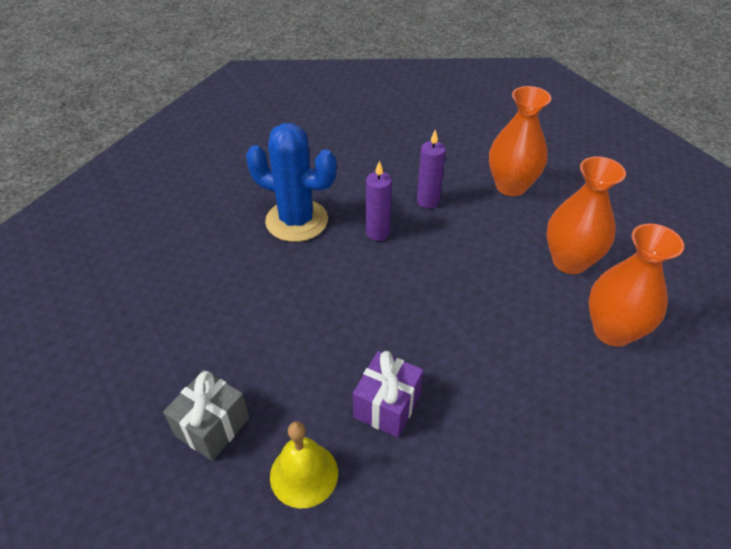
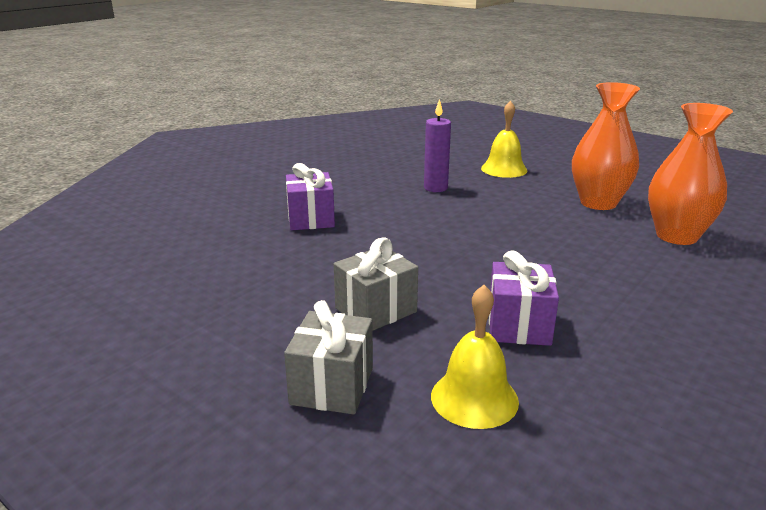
camera: 20 degrees left, 20 degrees down
(287, 353) = (375, 310): none -> grey gift
(297, 221) = (311, 219): blue cactus -> purple gift
(377, 233) = (403, 214): purple candle -> none
(511, 186) = (504, 169): orange vase -> yellow bell

